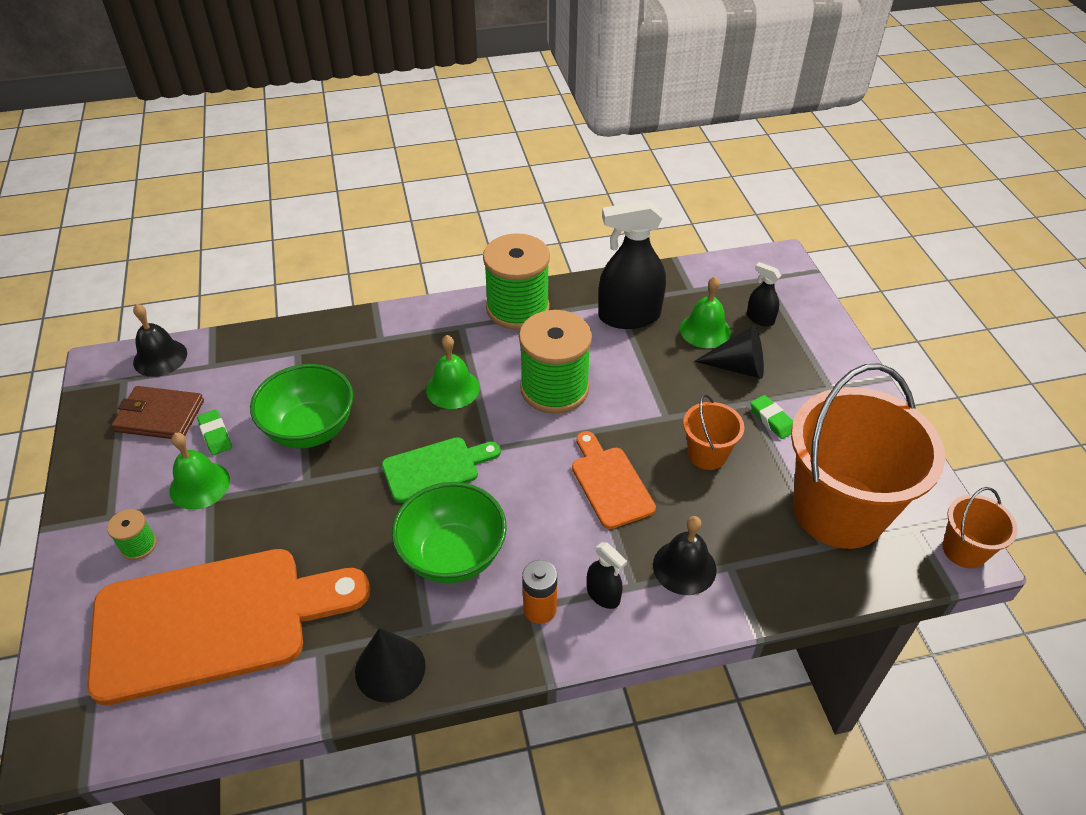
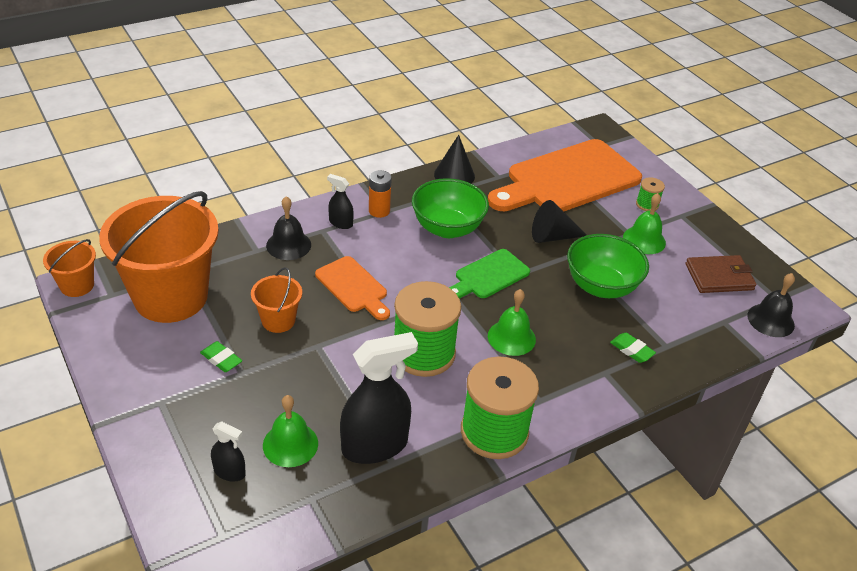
camera: 160 degrees right, 5 degrees down
(215, 435) = (666, 271): green eraser -> green eraser (631, 350)
(738, 367) = (253, 407): black cone -> black cone (552, 236)

